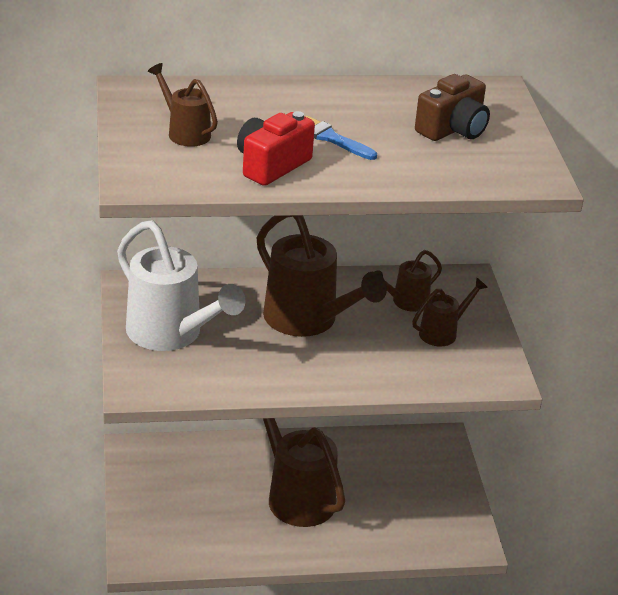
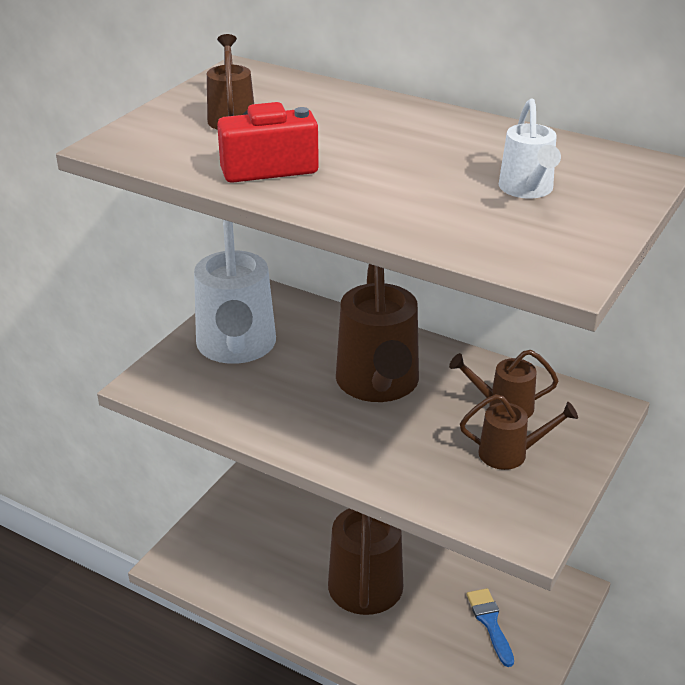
camera: 40 degrees right, 0 degrees up
(330, 138) = (370, 160): blue brush -> blue brush (490, 623)
(453, 129) = (527, 190): brown camera -> white watering can

